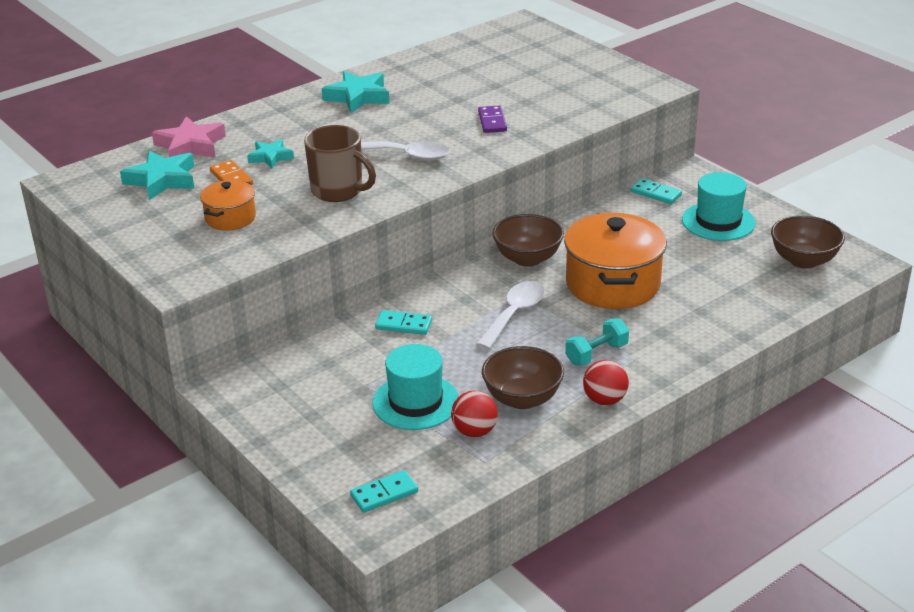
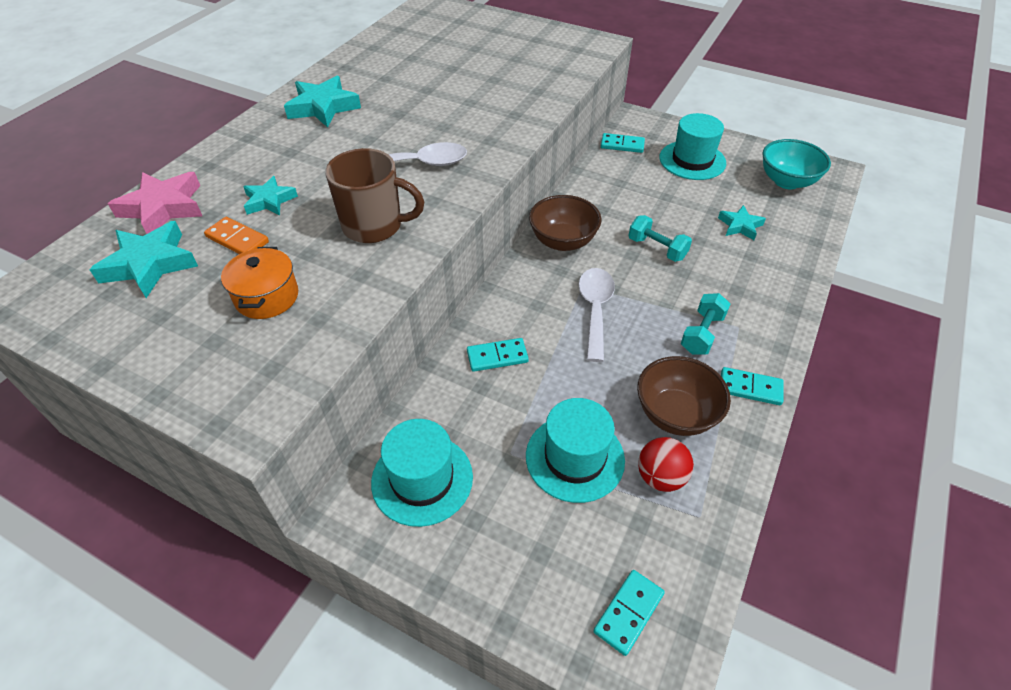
camera: 25 degrees left, 15 degrees up
(290, 382) = (422, 479): none -> turquoise hat
(492, 121) = (477, 107): purple domino -> none
(604, 400) = (750, 388): red ball -> turquoise domino
(613, 284) = (657, 248): orange pot -> turquoise dumbbell
(714, 285) = (740, 226): none -> turquoise star
(803, 260) = (787, 181): brown bowl -> turquoise bowl

